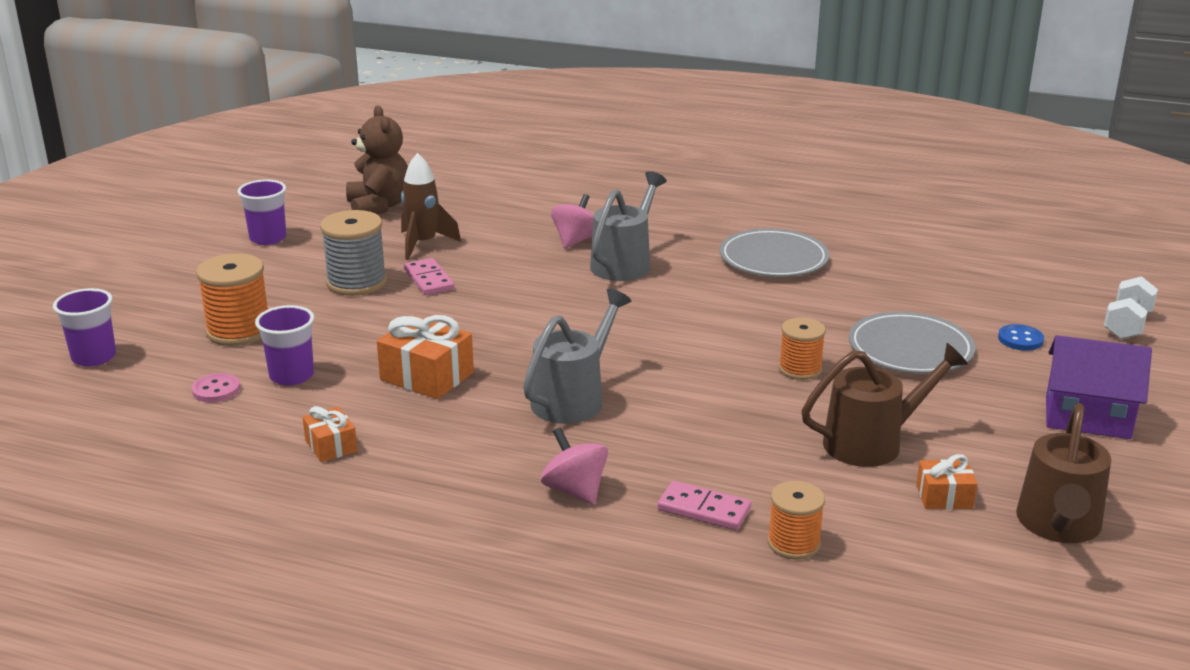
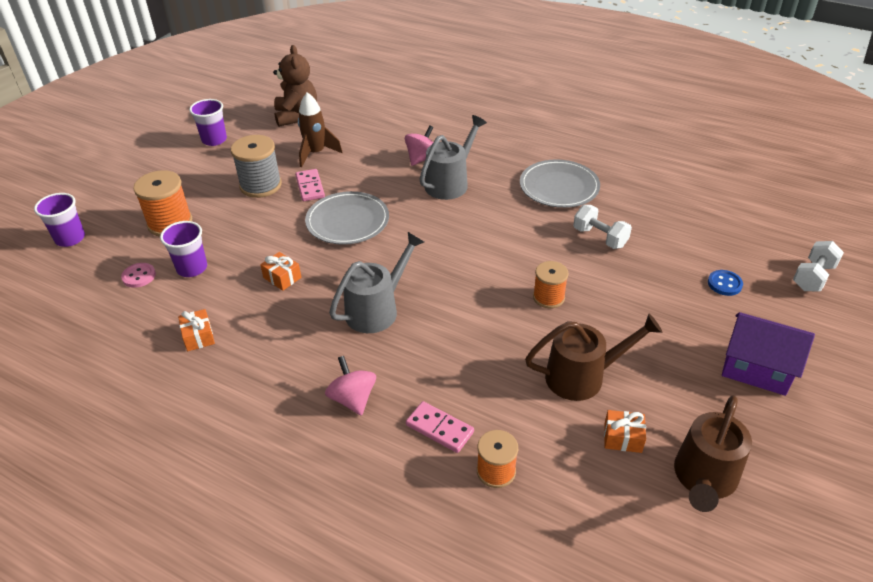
camera: 10 degrees right, 15 degrees up
(427, 376) = (282, 278): orange gift -> orange gift, size x0.58
(845, 305) = (600, 237): none -> white dumbbell
(910, 349) = (637, 285): grey plate -> grey plate (347, 221)

